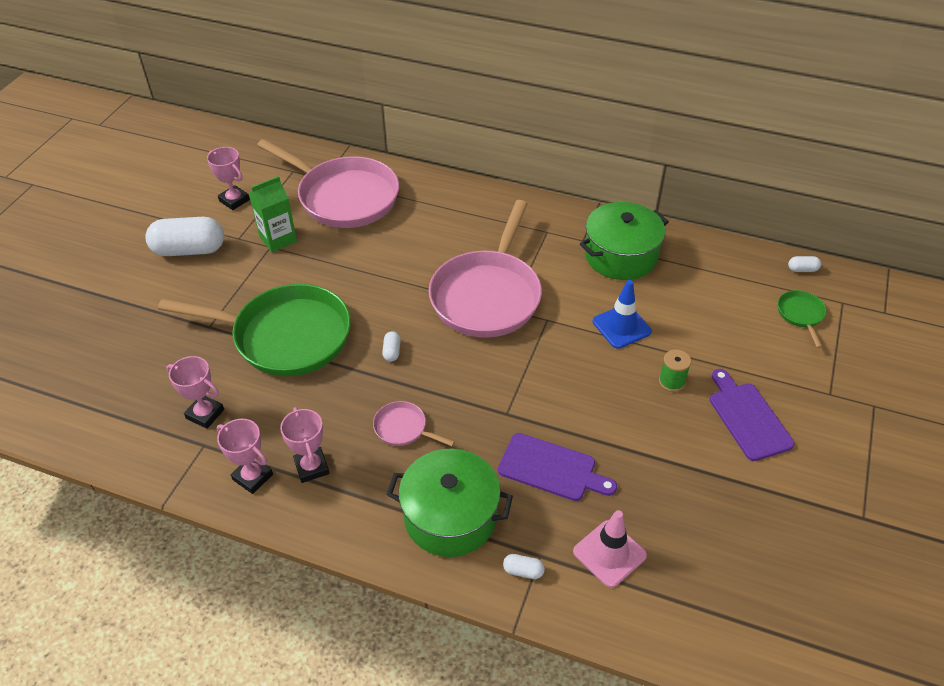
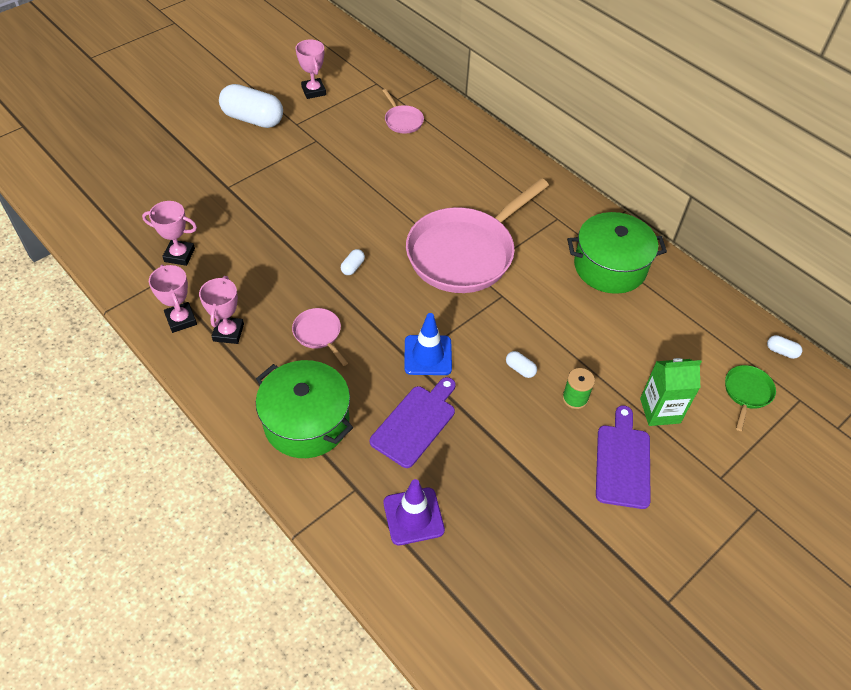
camera: 25 degrees right, 5 degrees up
(205, 414) = (179, 255): pink trophy -> pink trophy turned 45 degrees counterclockwise
(278, 239) = (326, 136): green carton -> green carton (660, 410)
(285, 336) = (278, 219): green pan -> none
(343, 197) = (402, 120): pink pan -> pink pan, size x0.42
(523, 571) = (333, 494): white capsule -> white capsule (520, 369)
(551, 468) = (415, 423): purple cutting board -> purple cutting board turned 105 degrees counterclockwise
(609, 553) = (413, 516): pink traffic cone -> purple traffic cone
(621, 326) = (564, 330): blue traffic cone -> blue traffic cone (428, 355)

